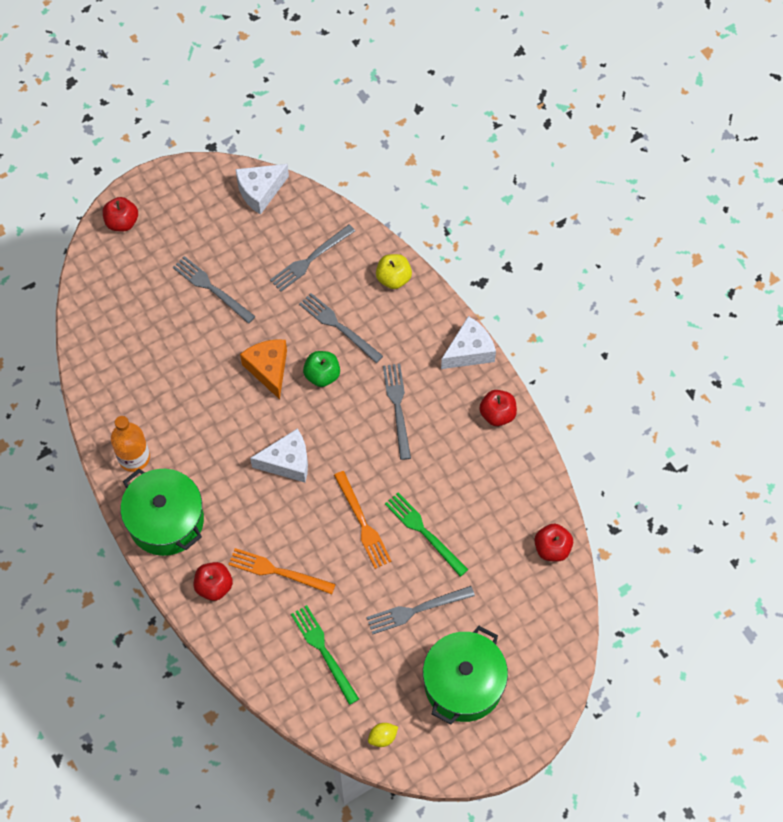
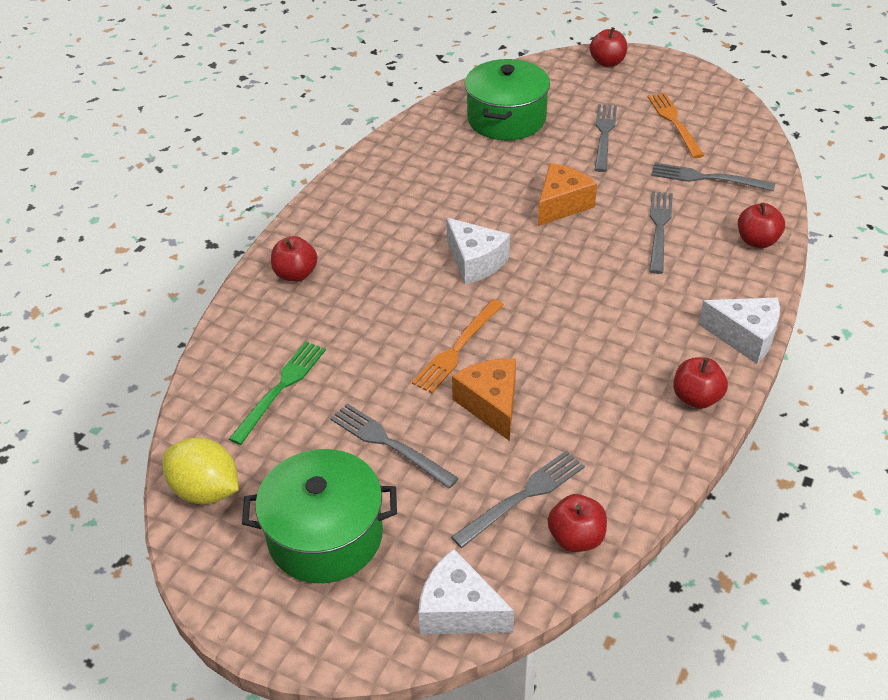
camera: 60 degrees right, 20 degrees down
(134, 457) = (388, 166): orange bottle -> none
(166, 521) = (340, 213): green pot -> green pot (506, 119)
(260, 191) = (735, 118): white cheese -> white cheese (459, 610)
(278, 571) = (348, 311): orange fork -> orange fork (674, 123)
(322, 375) = (594, 242): green apple -> none
(382, 737) = (206, 490): yellow lemon -> yellow lemon, size x1.97
(393, 278) = (757, 241): yellow apple -> red apple
(398, 408) = (617, 312): grey fork -> grey fork (522, 497)
(424, 532) = (491, 404): green fork -> orange cheese

